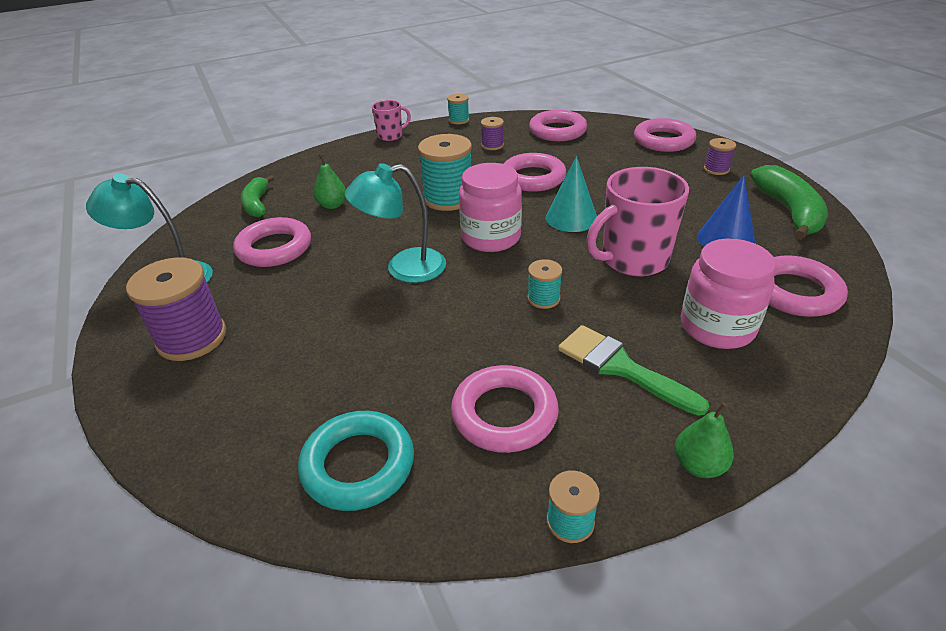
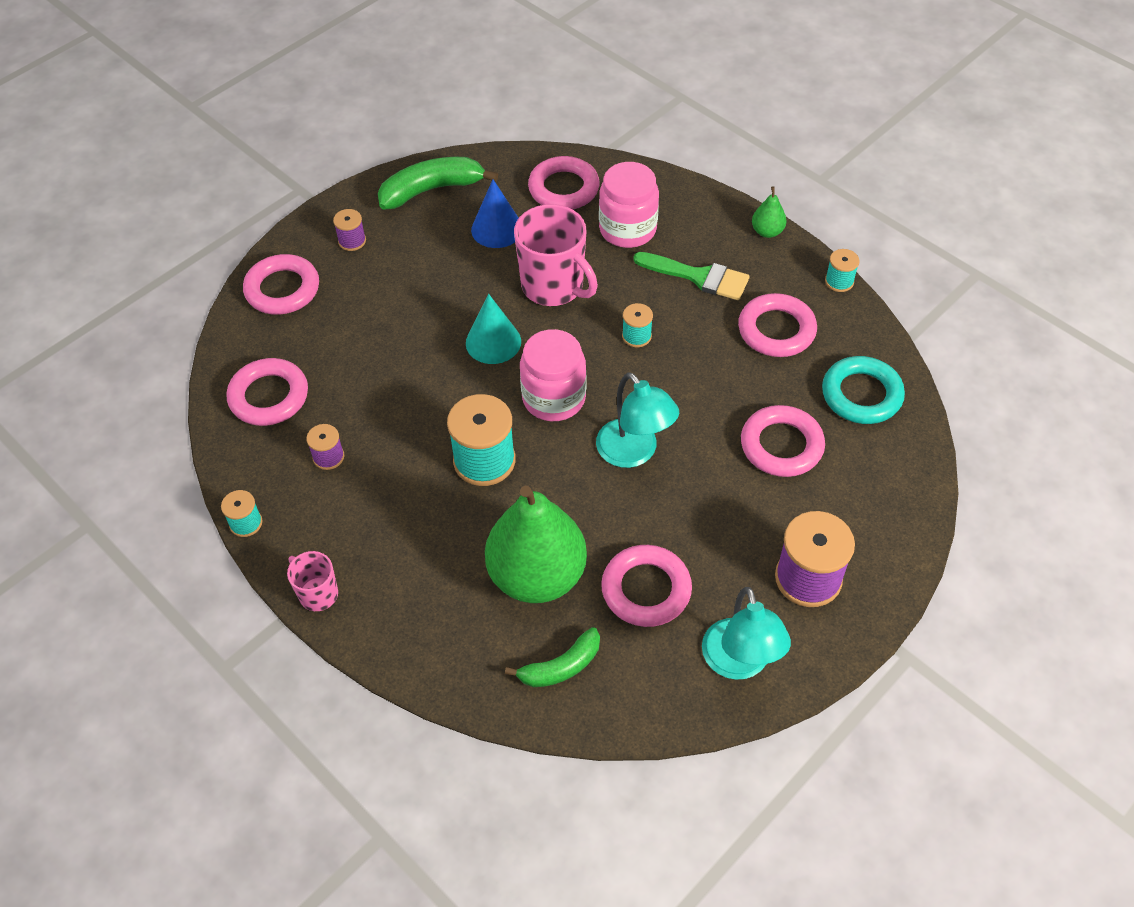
camera: 110 degrees left, 15 degrees up
(332, 205) = (537, 575): green pear -> green pear, size x2.41
(533, 178) = (412, 393): pink ring -> pink ring (781, 445)
(620, 367) = (699, 277): green brush -> green brush turned 90 degrees counterclockwise

